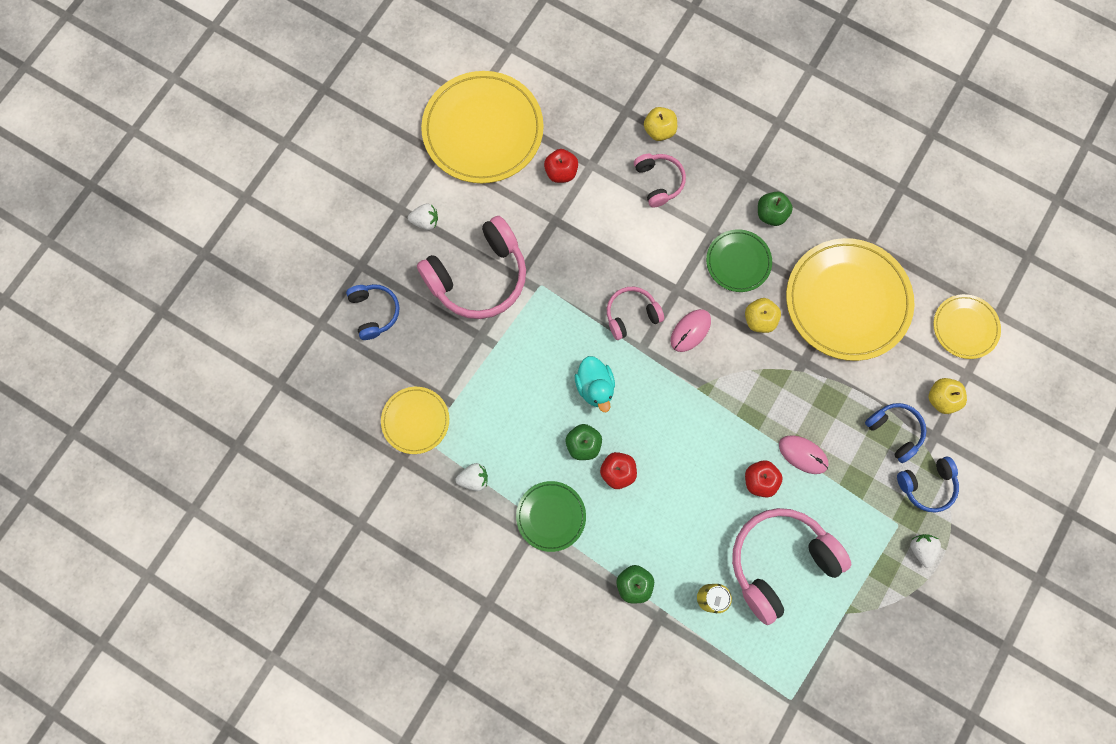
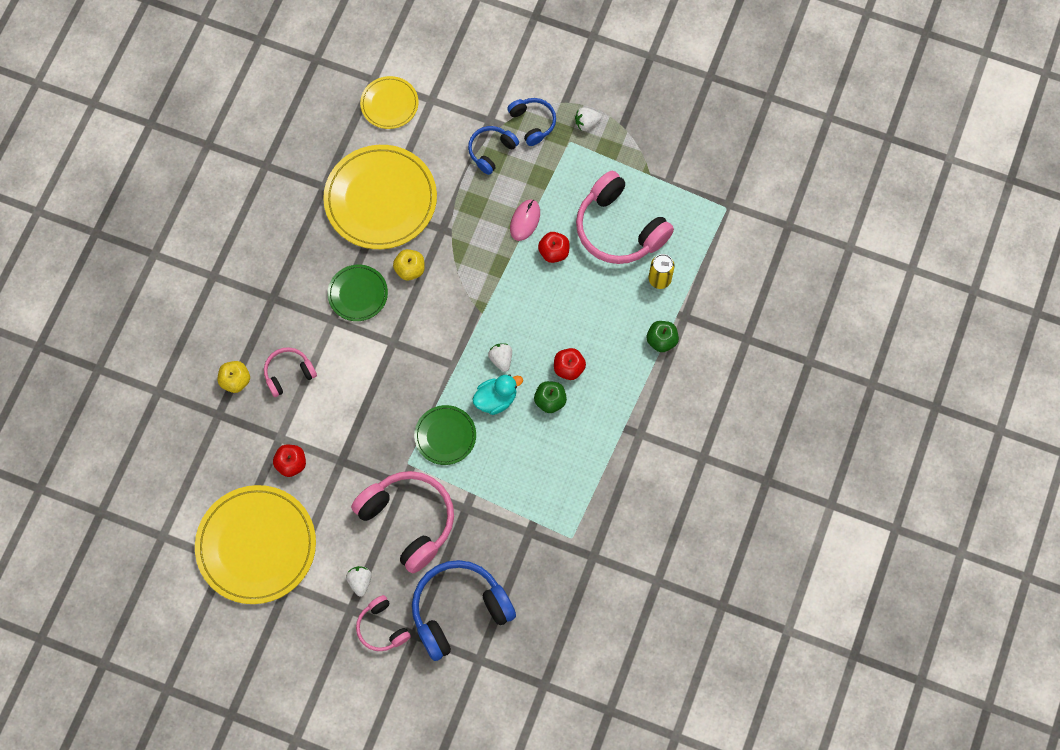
camera: 100 degrees left, 5 degrees down
(374, 312) = (459, 610): blue headphones -> blue headphones, size x1.87
(415, 420) = (555, 551): yellow plate -> none
(474, 479) = (598, 489): white strawberry -> white strawberry (501, 359)
(551, 516) = (618, 417): green plate -> green plate (445, 436)
(631, 315) = (423, 378): pink headphones -> pink headphones (382, 628)
(690, 331) = (430, 326): pink mouse -> none
(771, 214) = (307, 272): green apple -> none
(941, 399) = (456, 117): yellow apple -> none

